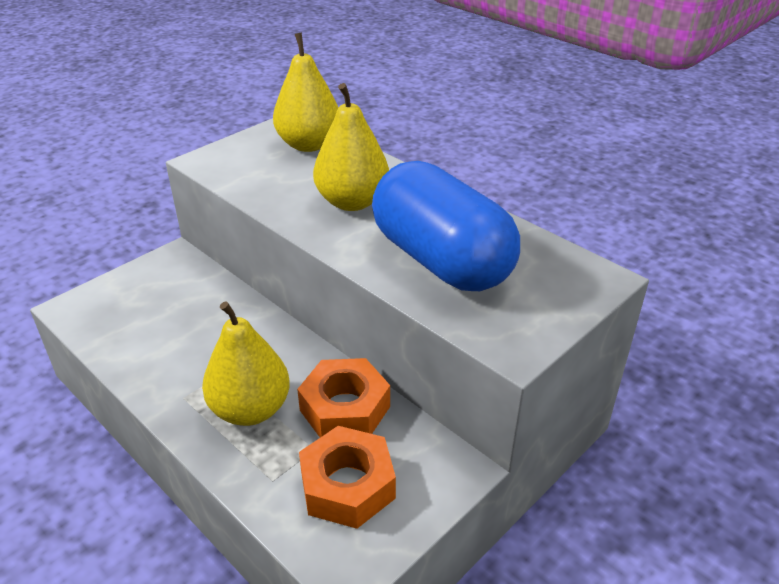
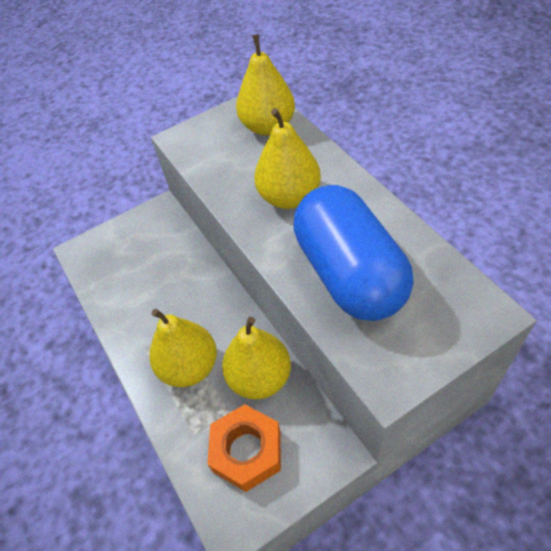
camera: 20 degrees right, 15 degrees up
(345, 408) = (260, 378): orange nut -> yellow pear

